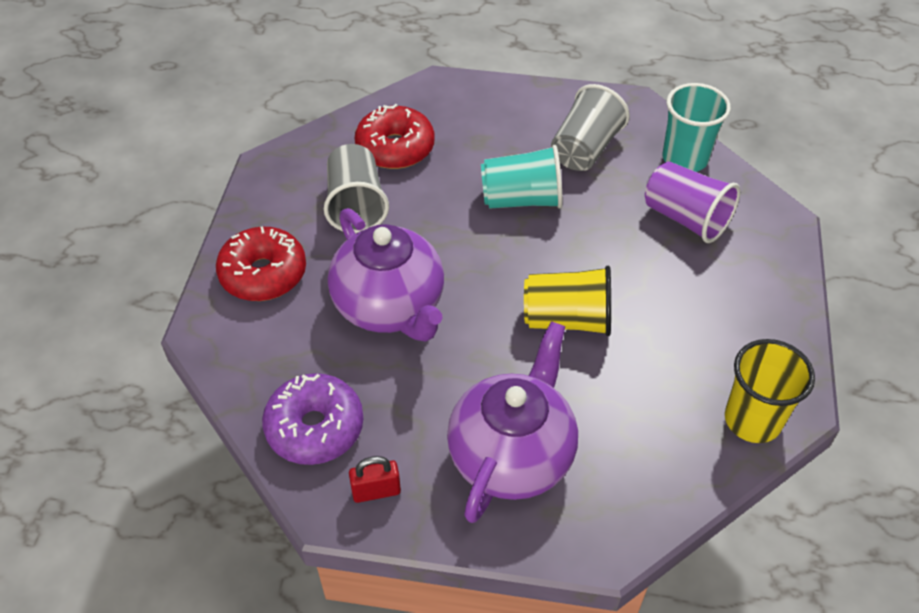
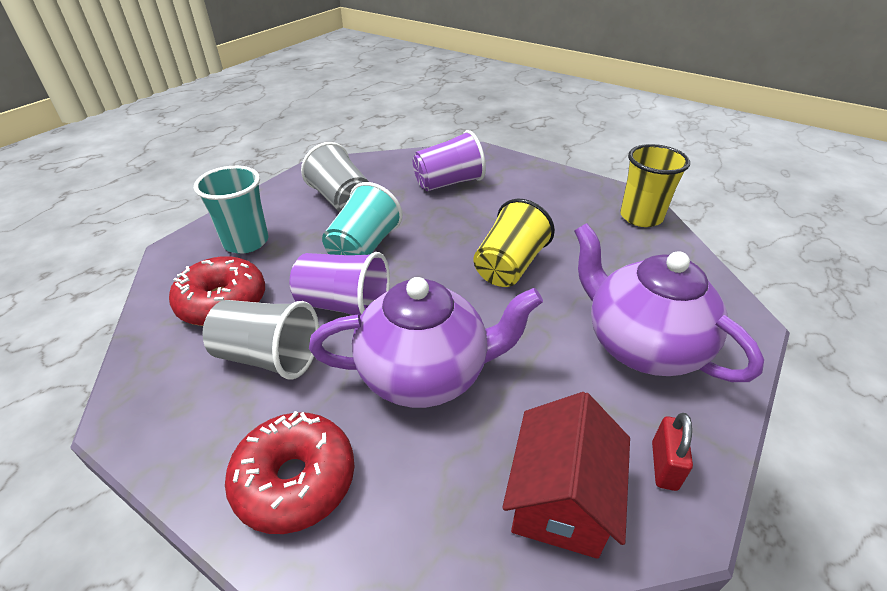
camera: 65 degrees left, 10 degrees down
(315, 427) = (560, 499): purple donut -> red house
(436, 222) = (344, 305): none -> purple cup
(685, 158) = (394, 165): turquoise cup -> turquoise cup (246, 242)

